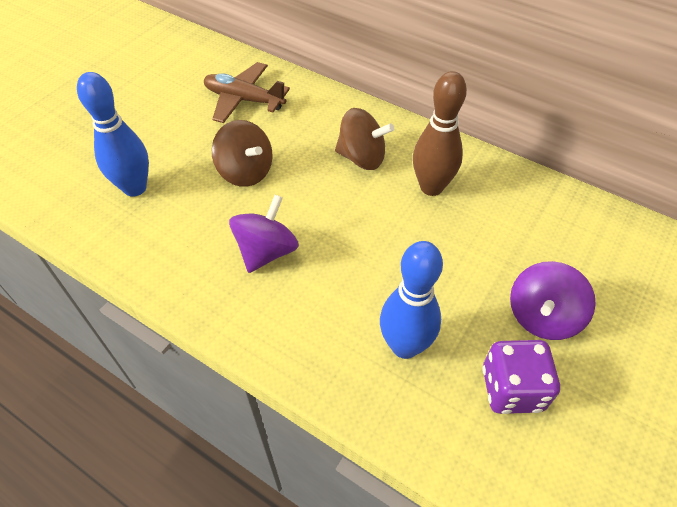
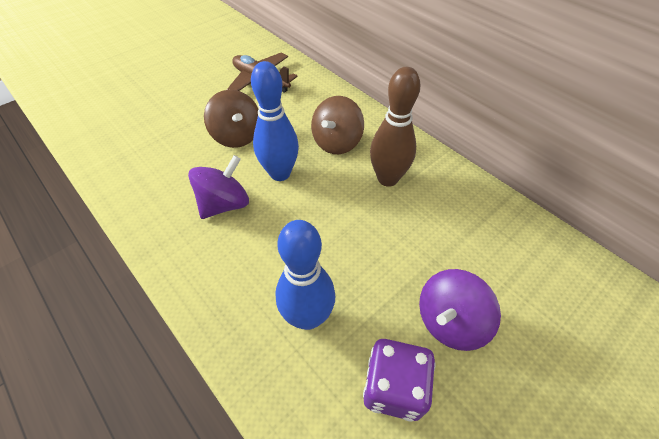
camera: 15 degrees right, 0 degrees up
(135, 188) = (147, 132): blue bowling pin -> blue bowling pin (280, 173)
(362, 158) = (337, 142): brown spinning top -> brown spinning top turned 90 degrees clockwise

